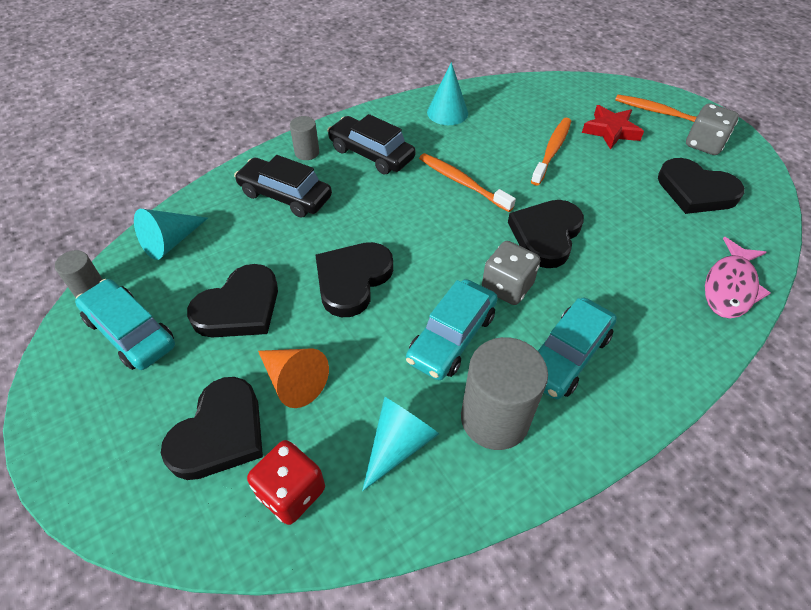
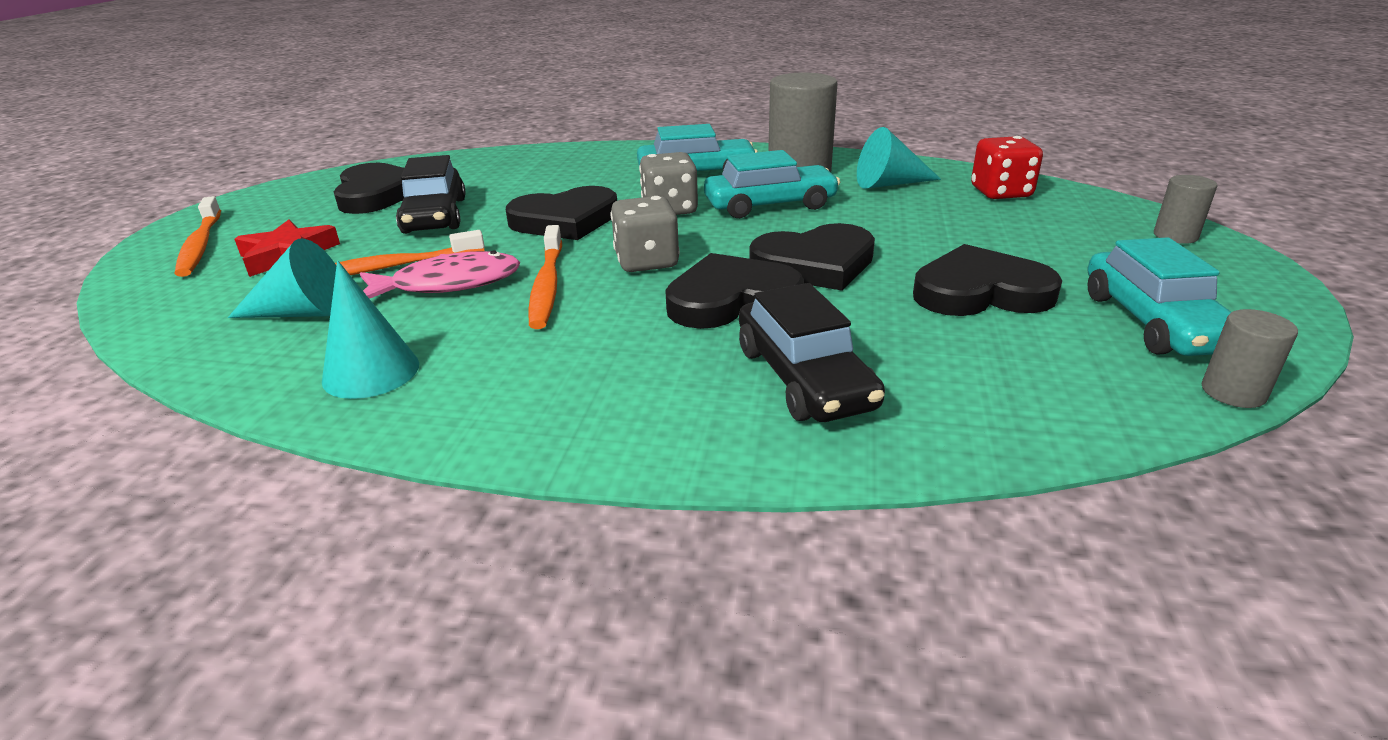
camera: 135 degrees left, 20 degrees down
(171, 241) = (1059, 399): turquoise cone -> turquoise cone (303, 313)
(220, 433) = (1053, 229): black heart -> black heart (731, 299)
(293, 381) = (954, 231): orange cone -> none
(307, 152) = (686, 428): grey cylinder -> grey cylinder (1175, 236)
(371, 154) = (590, 371): black car -> black car (435, 216)
(704, 144) = (265, 212): grey dice -> grey dice (646, 262)
(730, 287) = (512, 157): pink fish -> pink fish (448, 284)

